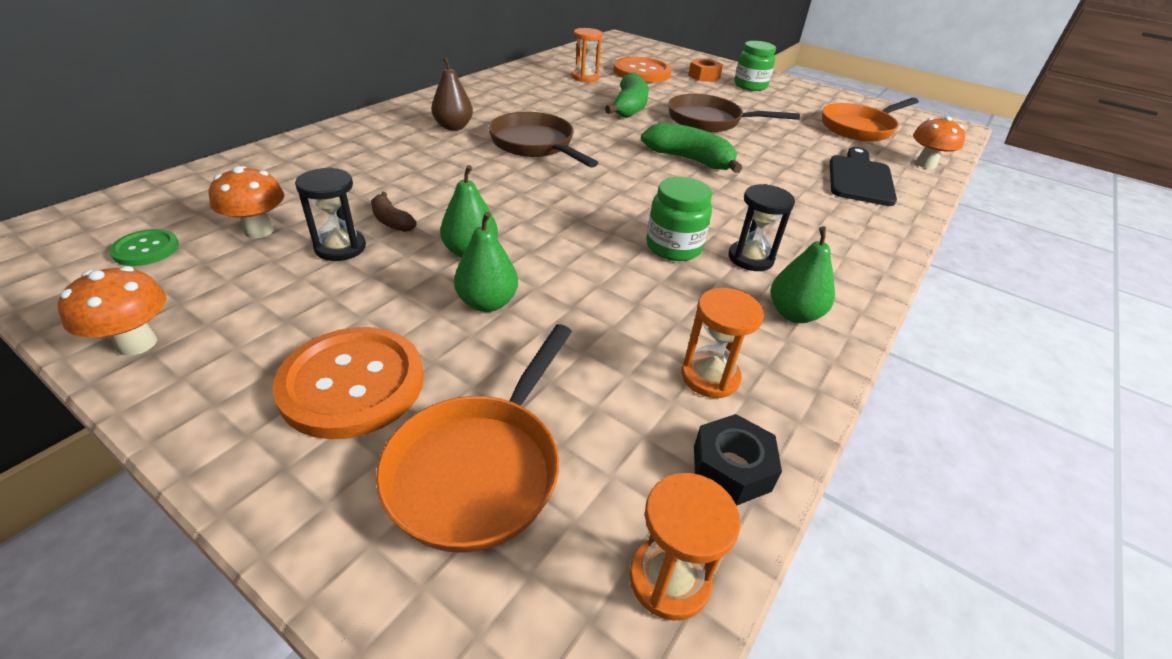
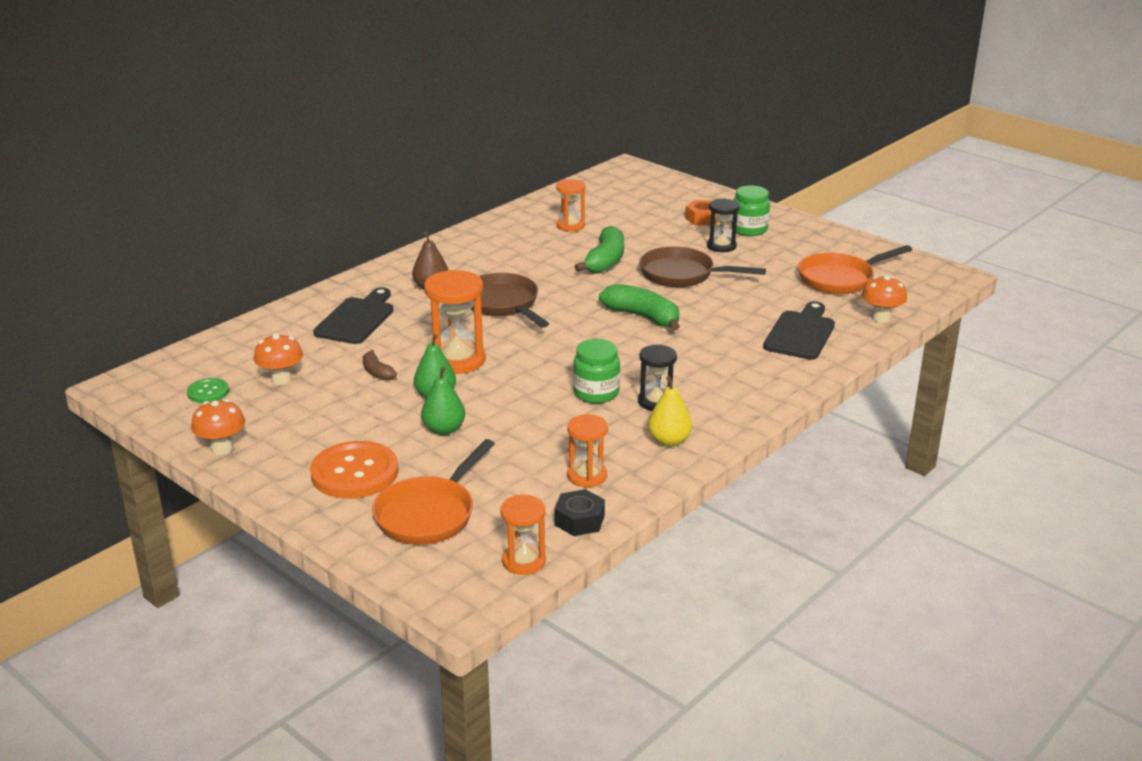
camera: 10 degrees right, 10 degrees down
(340, 247) = (340, 392): black hourglass -> black hourglass (721, 246)
(368, 157) = (357, 319): none -> black cutting board
(492, 205) = (457, 360): none -> orange hourglass
(641, 72) = (634, 216): orange button -> none
(793, 314) = (669, 441): green pear -> yellow pear

